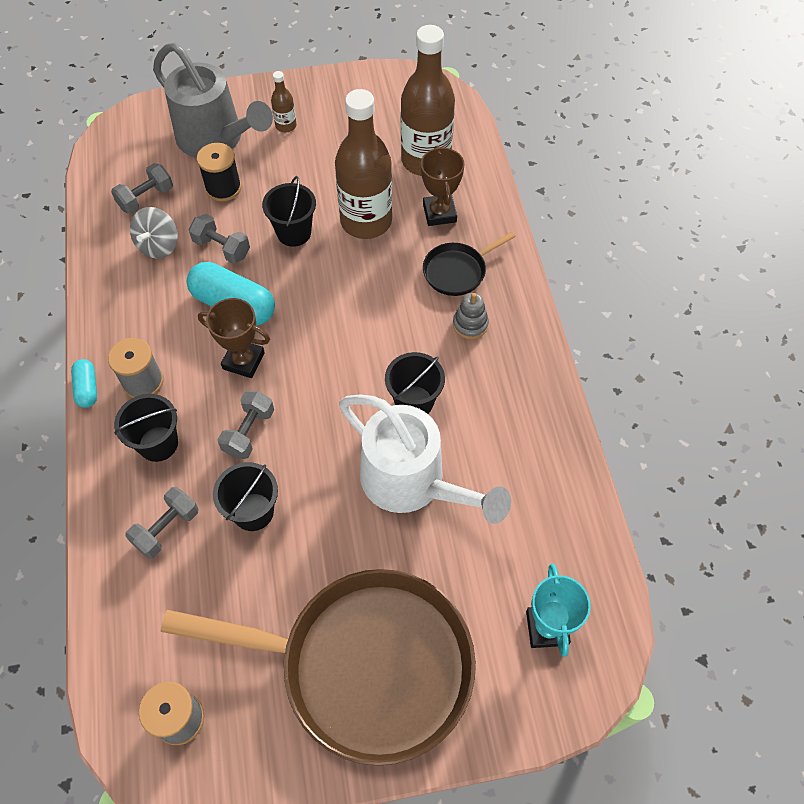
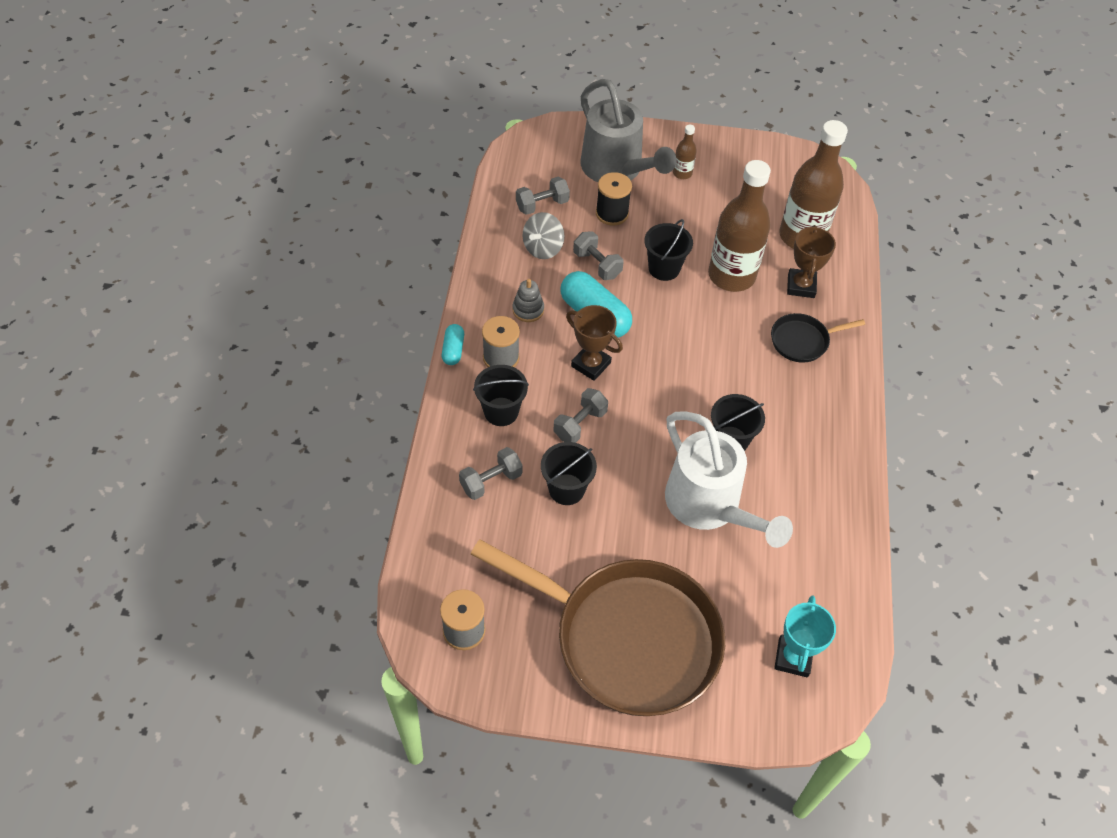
camera: 15 degrees right, 5 degrees down
(470, 324) = (800, 389): grey stacking toy -> grey stacking toy (528, 310)

